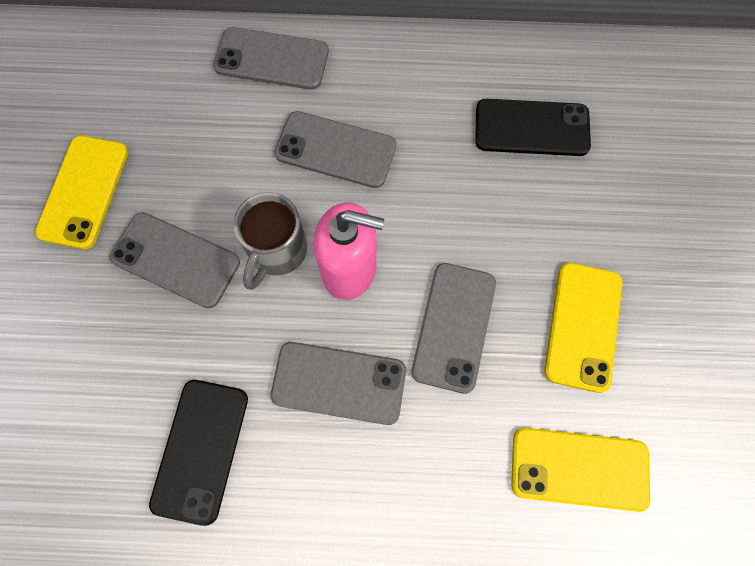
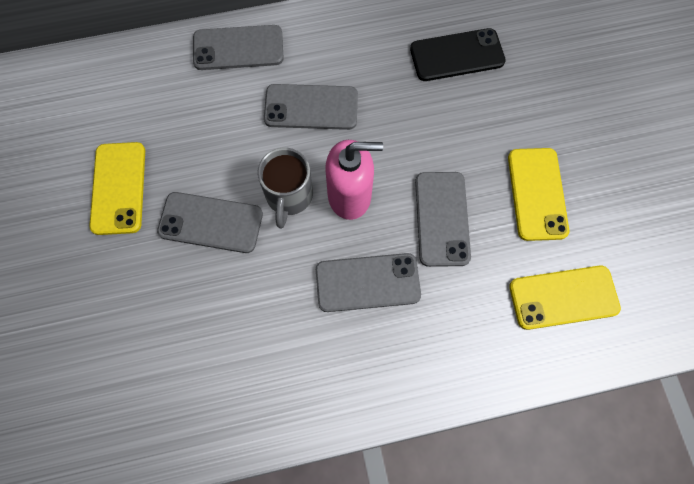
camera: 15 degrees left, 0 degrees up
(200, 450) = (276, 360): black phone -> none

